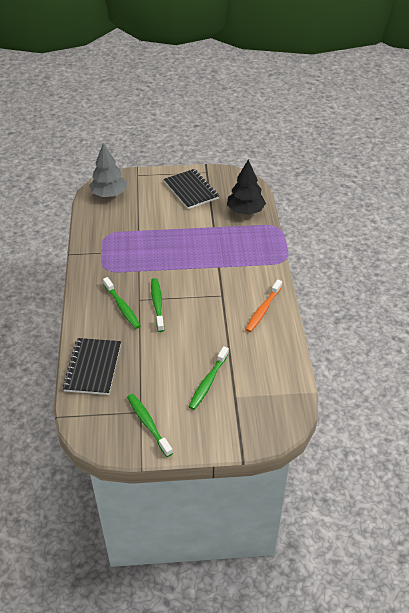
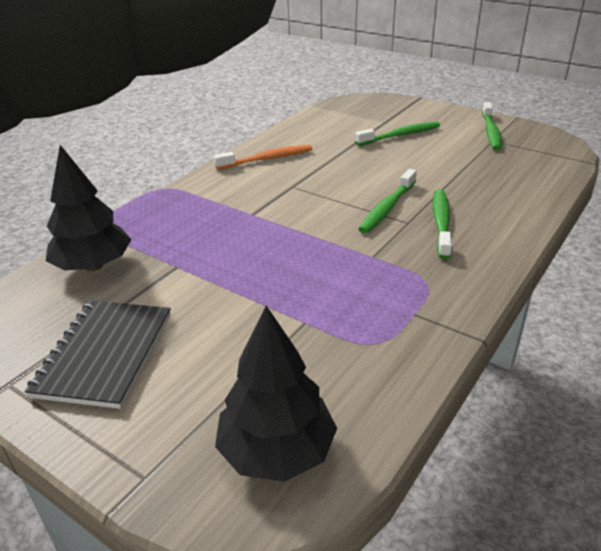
camera: 140 degrees left, 10 degrees down
(93, 367) = (528, 183): black notebook -> none
(109, 194) = (277, 451): grey tree -> black tree

